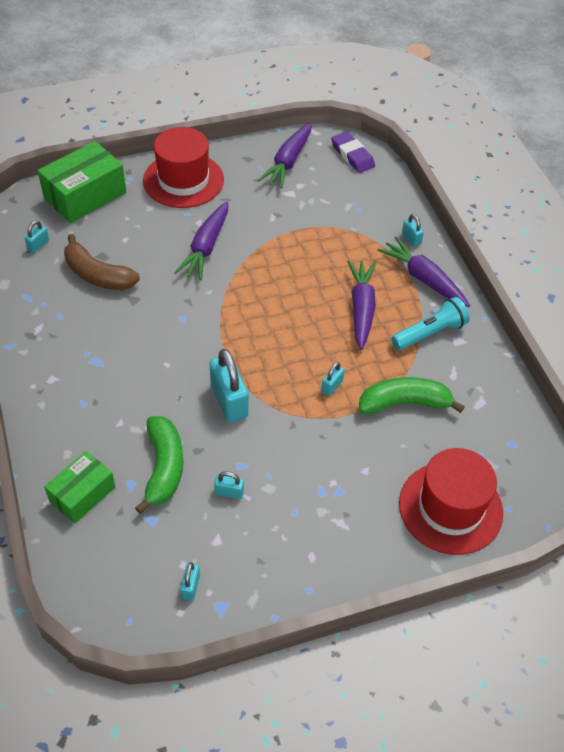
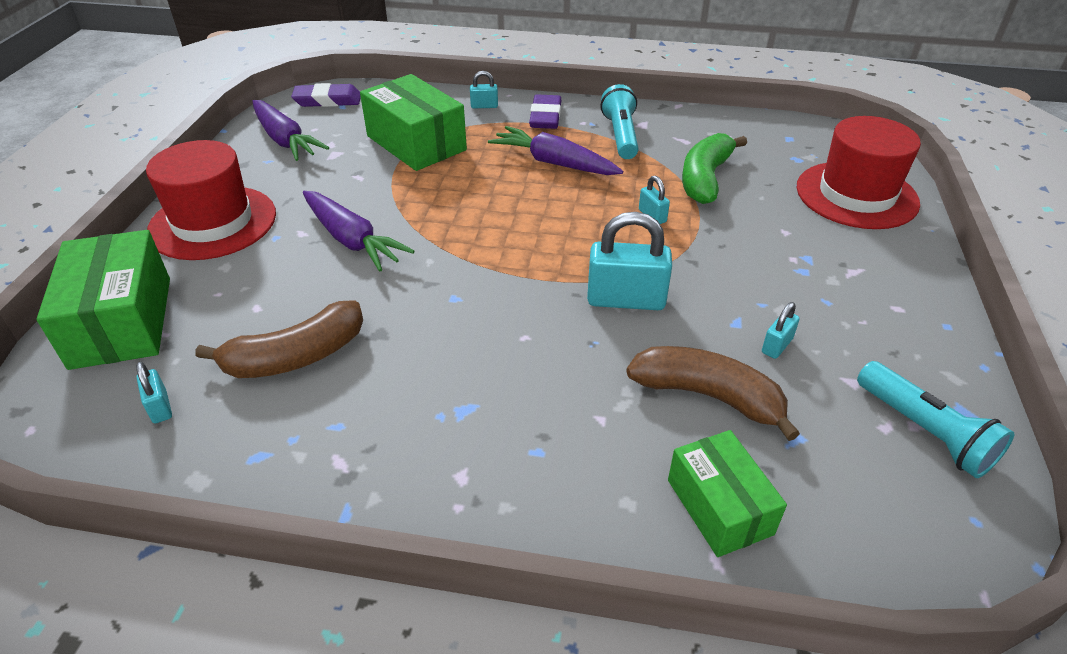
camera: 60 degrees left, 10 degrees down
(164, 468) = (708, 396): green banana -> brown banana
(190, 586) = (924, 431): turquoise padlock -> turquoise flashlight
(332, 225) = (416, 143): none -> green box
(423, 279) = (545, 116): purple carrot -> purple eraser

